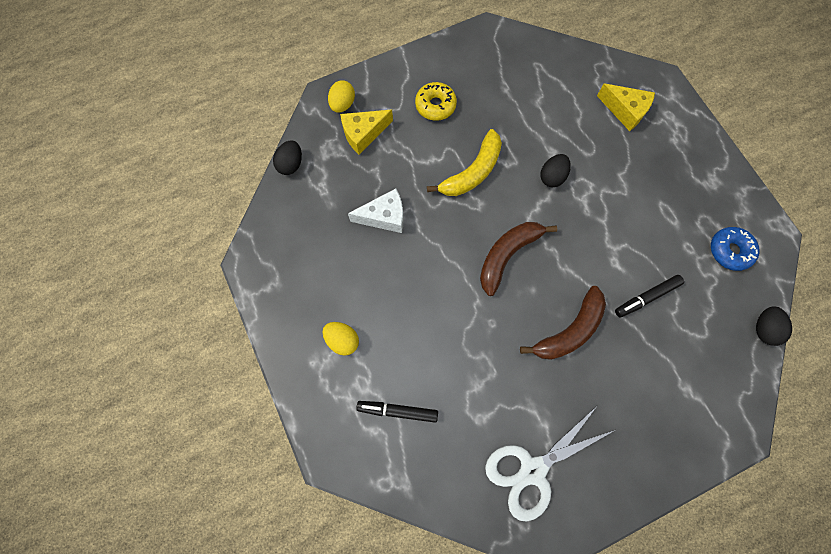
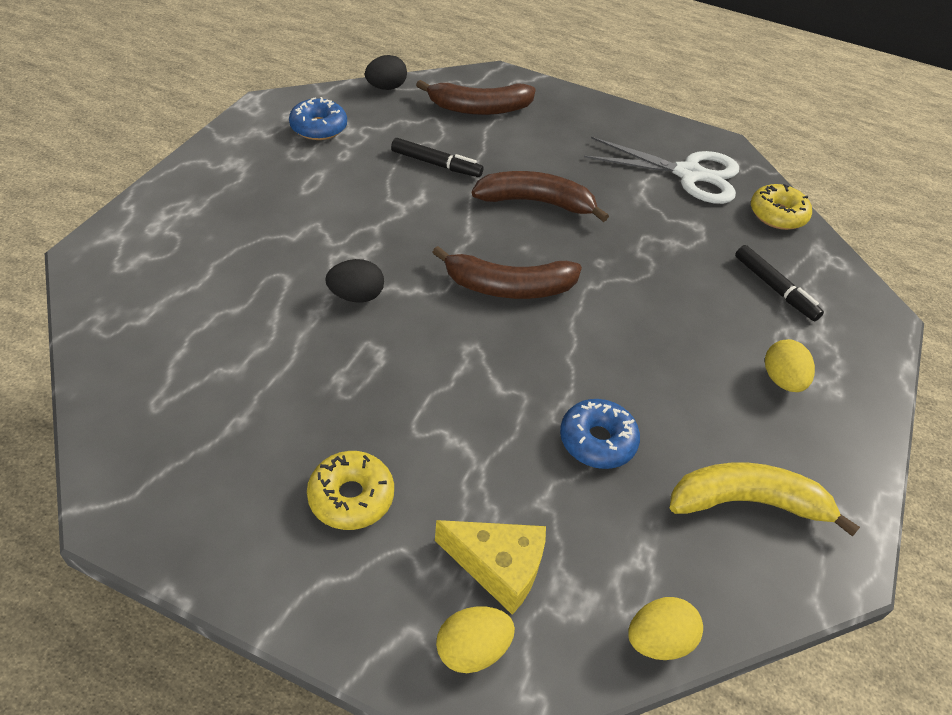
camera: 135 degrees left, 25 degrees down
(291, 164) = (658, 640): black egg -> yellow egg
(384, 217) = (597, 441): white cheese -> blue donut
(451, 492) = (777, 215): none -> yellow donut
(472, 172) = (429, 381): yellow banana -> yellow banana (748, 502)
(625, 111) = (179, 270): yellow cheese -> none
(700, 378) = (479, 108): none -> brown banana

